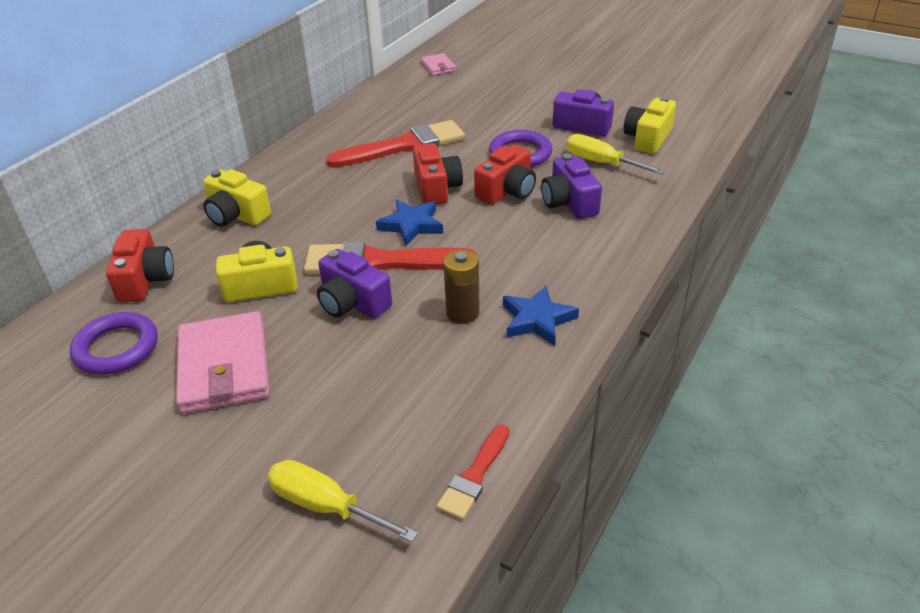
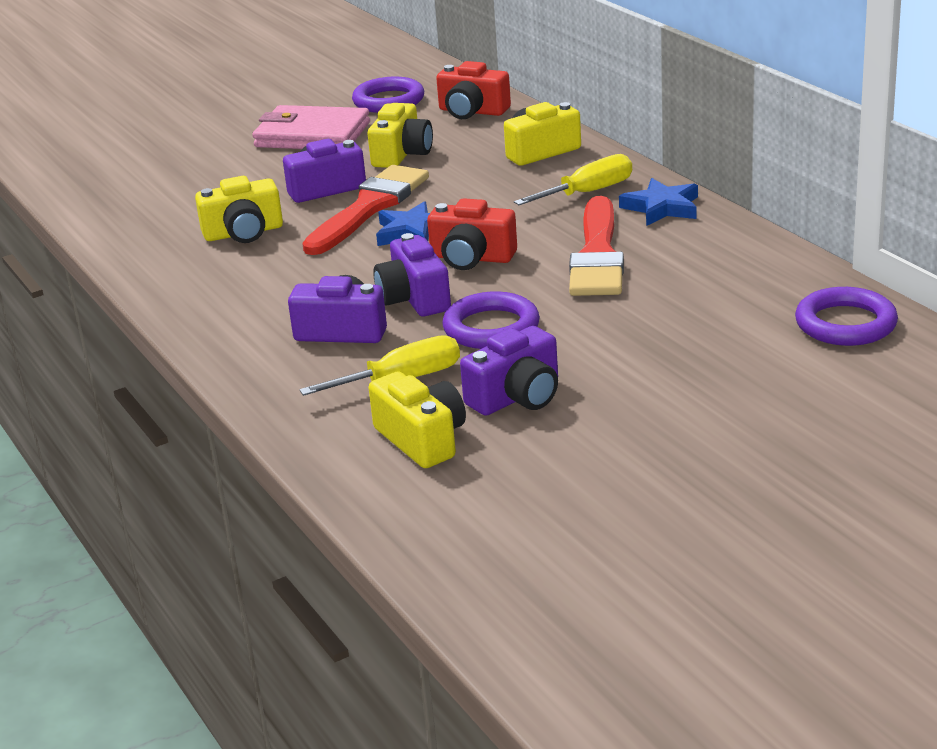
camera: 120 degrees right, 10 degrees down
(326, 506) = (128, 157): yellow screwdriver -> yellow screwdriver (588, 192)
(438, 67) = (845, 324): pink wallet -> purple ring
(462, 313) = (243, 233): brown battery -> yellow camera
(474, 476) = (75, 205): red brush -> none
(507, 191) = (414, 298): red camera -> purple camera
(537, 319) = (186, 264): blue star -> blue star (662, 207)

